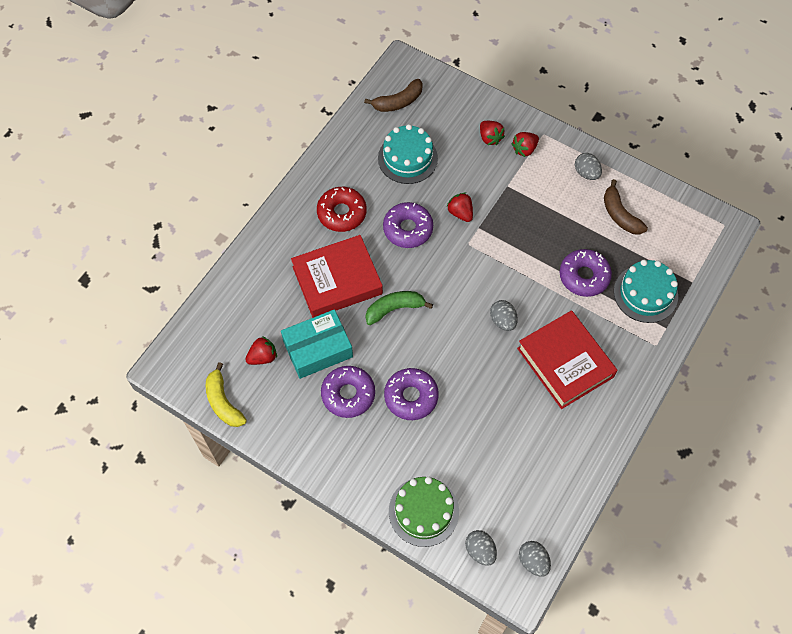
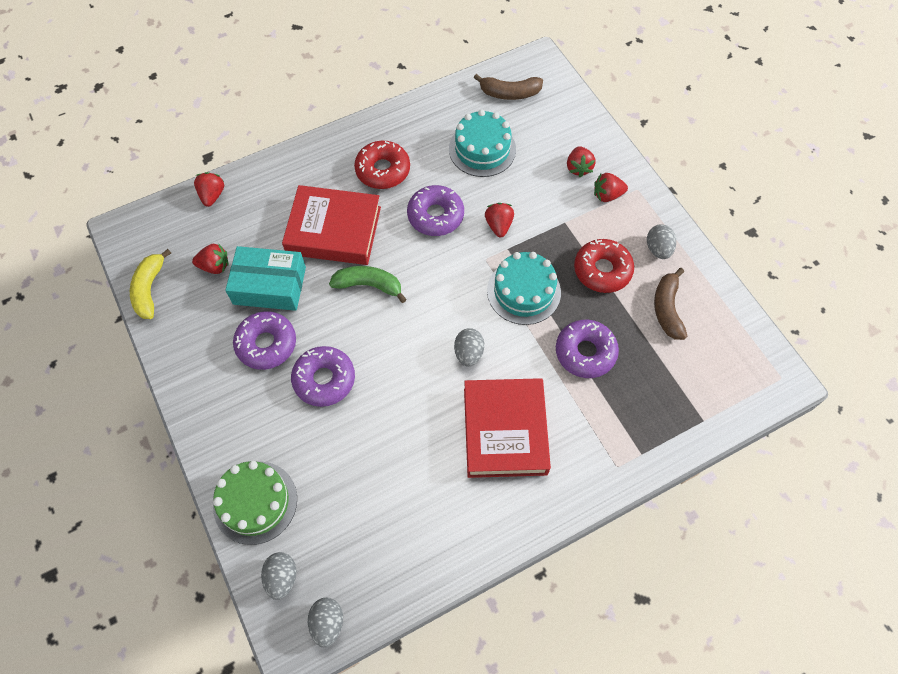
camera: 30 degrees right, 0 degrees up
(218, 302) = (212, 195): none -> red strawberry
(557, 209) = (602, 270): none -> red donut
(645, 293) = (642, 405): turquoise cake -> turquoise cake (523, 291)

